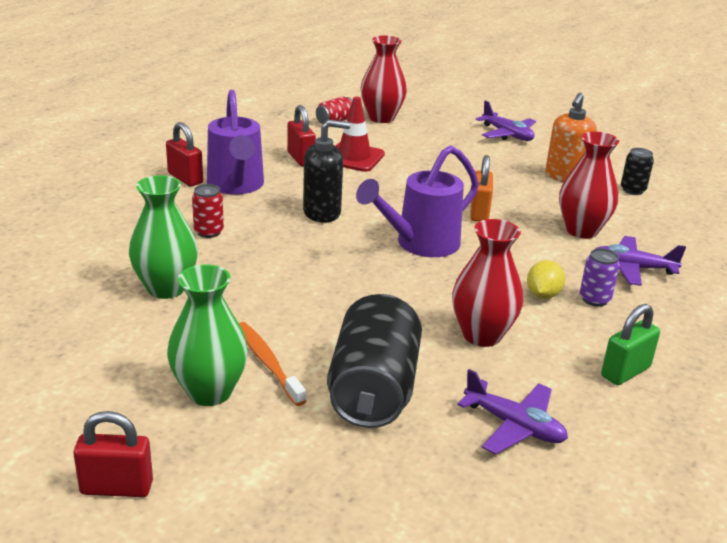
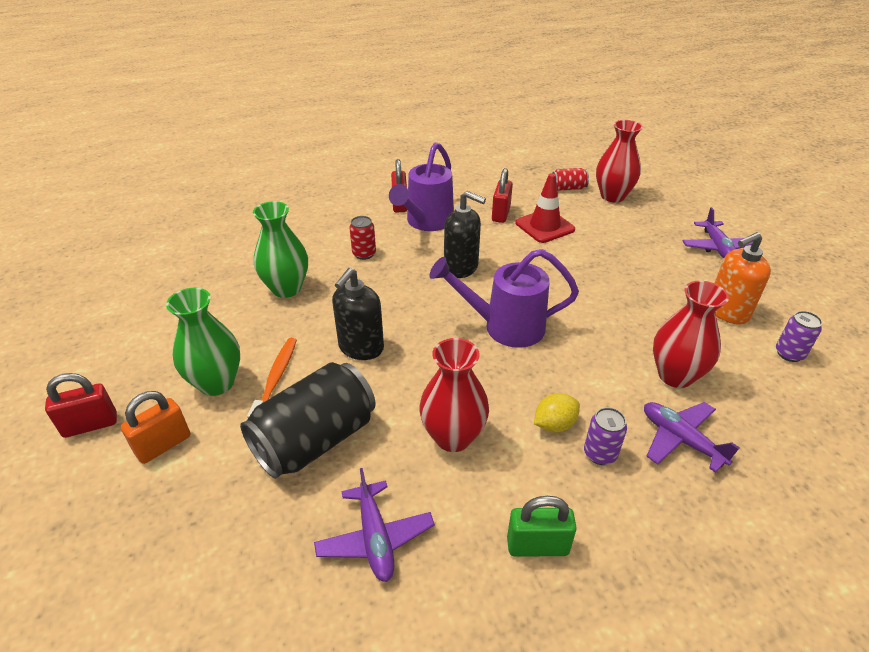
camera: 40 degrees right, 10 degrees up
(117, 487) = (90, 425): red padlock -> red padlock turned 60 degrees counterclockwise
(316, 306) = (361, 348): none -> black soap dispenser
(479, 213) = (593, 317): orange padlock -> orange padlock (163, 445)
(632, 190) = (789, 354): black can -> purple can

